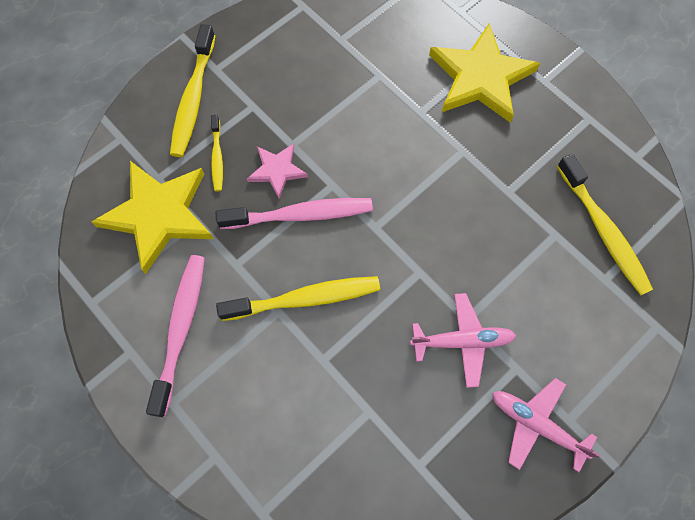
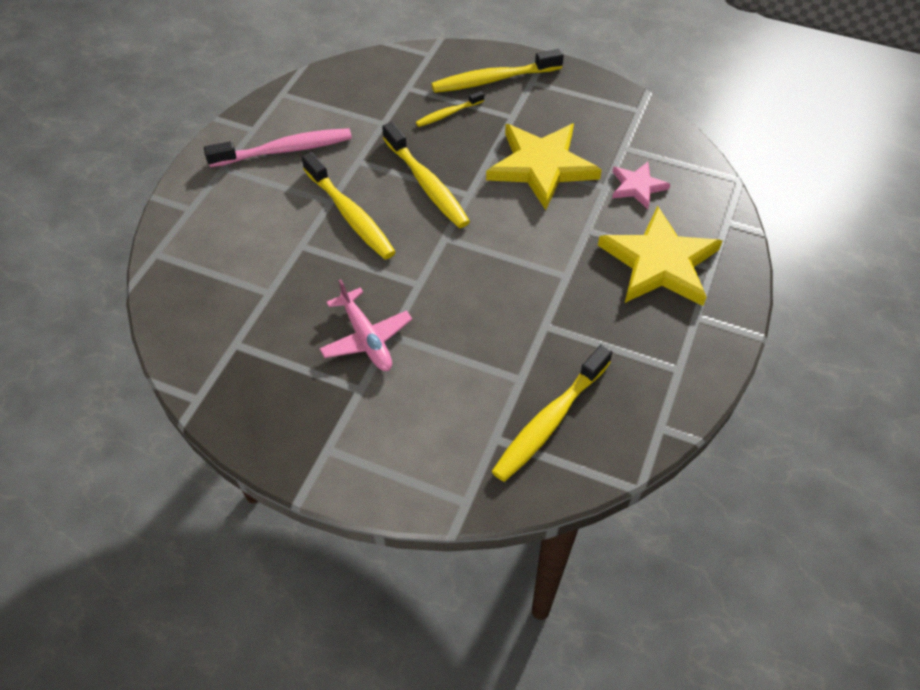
camera: 65 degrees right, 15 degrees down
(159, 215) = (375, 101): yellow star -> yellow star (542, 166)
(277, 170) = (460, 154): pink star -> pink star (637, 186)
(301, 215) = (427, 184): pink toothbrush -> yellow toothbrush
(537, 424) = (310, 423): pink plane -> none

